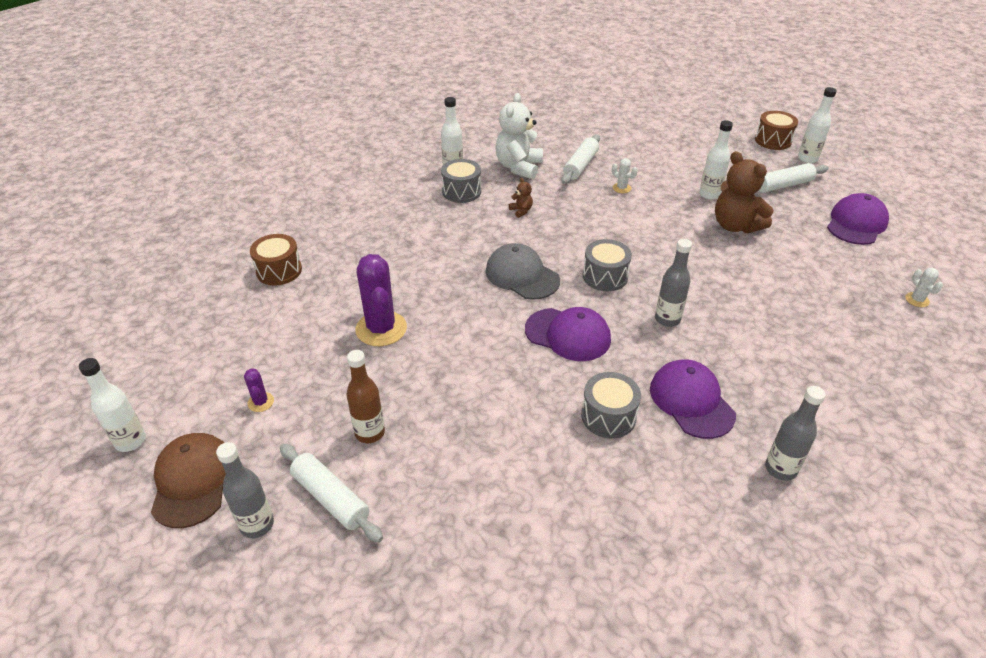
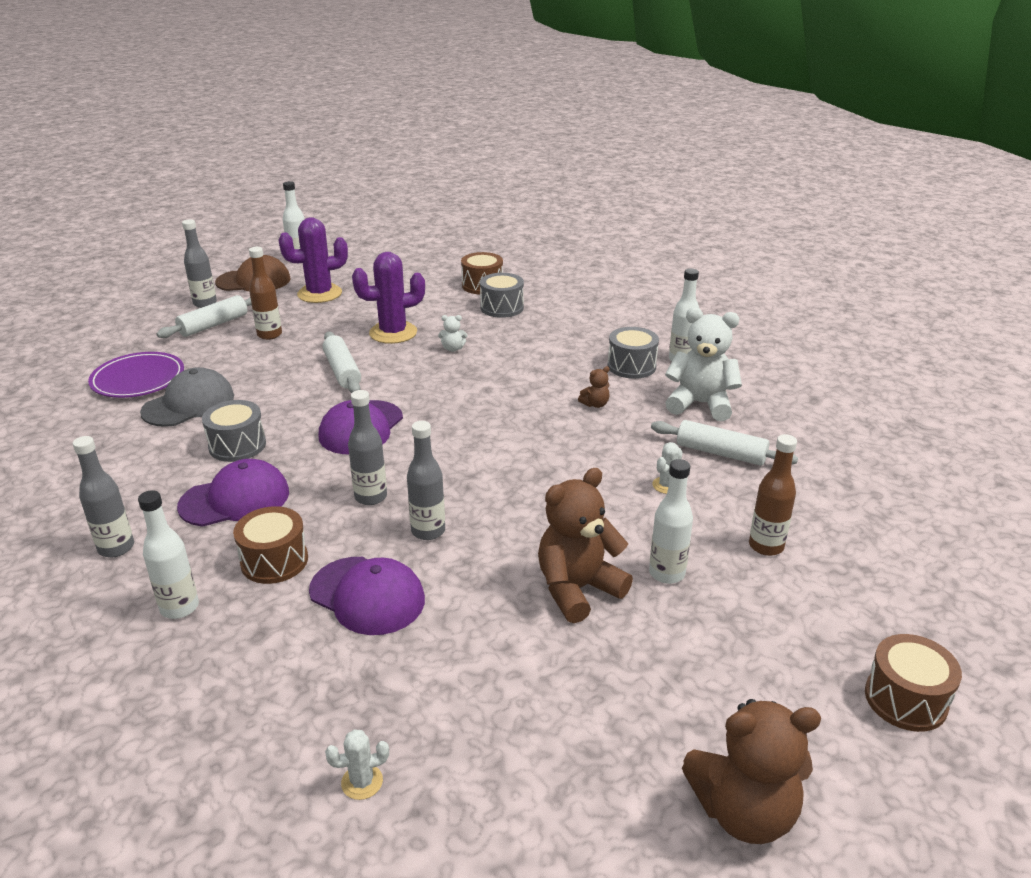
camera: 90 degrees right, 10 degrees down
(261, 402) = (319, 294): purple cactus -> purple cactus, size x2.18
(421, 286) = (453, 349): none -> white teddy bear
(476, 545) = (138, 379): none -> purple plate
(522, 275) = (465, 403): grey cap -> grey cap (189, 404)
(605, 276) = (458, 457): grey drum -> grey drum (502, 308)
(673, 161) = (766, 546): none -> brown bottle
(699, 287) = (428, 531): none -> grey bottle
(759, 363) = (274, 561): none -> brown drum
(783, 185) = (720, 677): white rolling pin -> white rolling pin (342, 371)
(807, 159) = (844, 743): white bottle -> white bottle (179, 607)
(856, 223) = (599, 760): purple cap -> purple cap (367, 595)
(861, 187) = (743, 811): none -> brown teddy bear

